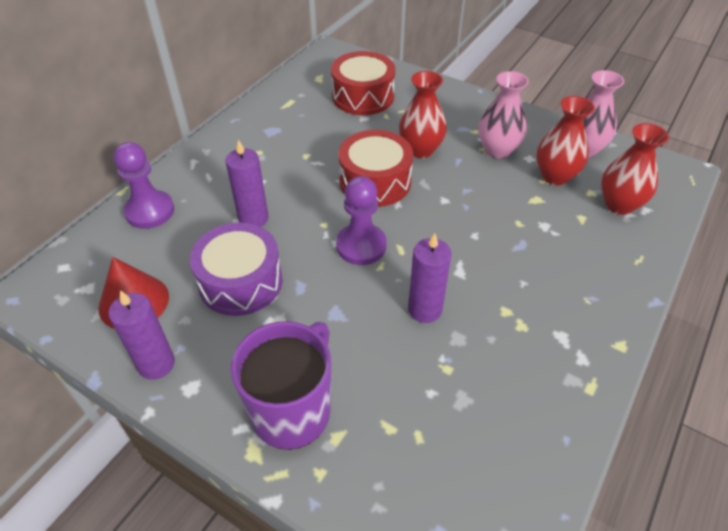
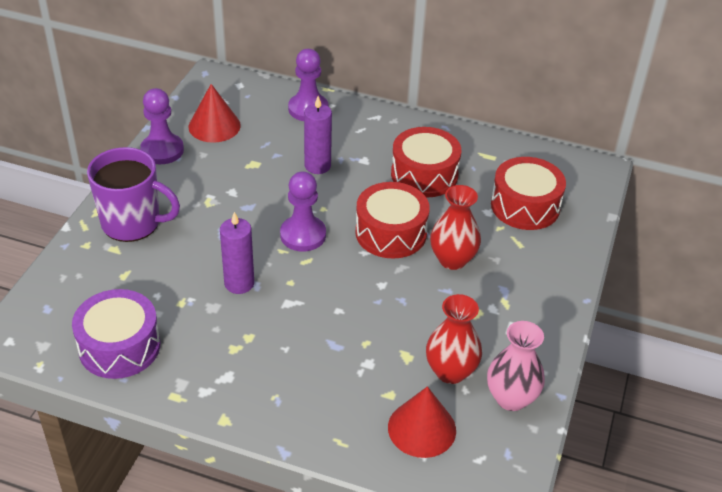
camera: 75 degrees right, 5 degrees down
(156, 364) = (162, 150): purple candle -> purple pawn
(240, 282) = (245, 173): purple drum -> purple drum (119, 346)
(299, 145) = (424, 175): none -> red drum
(497, 150) = (477, 321): pink vase -> none
(619, 205) = (422, 428): red vase -> red cone

